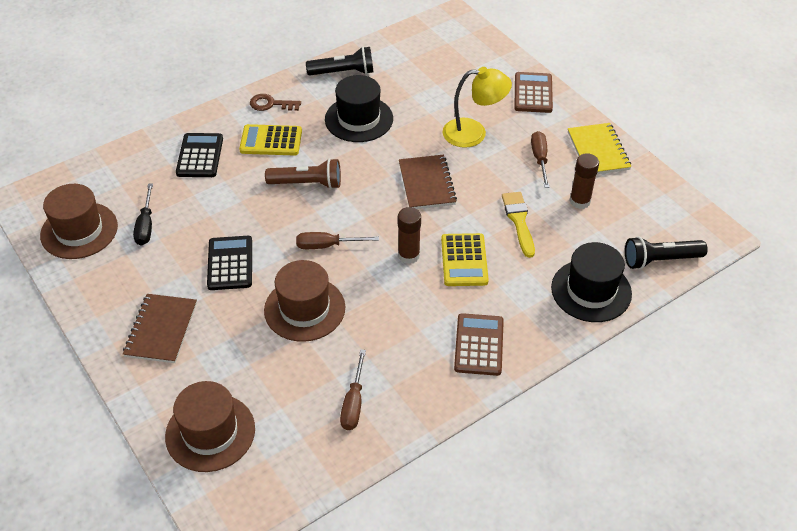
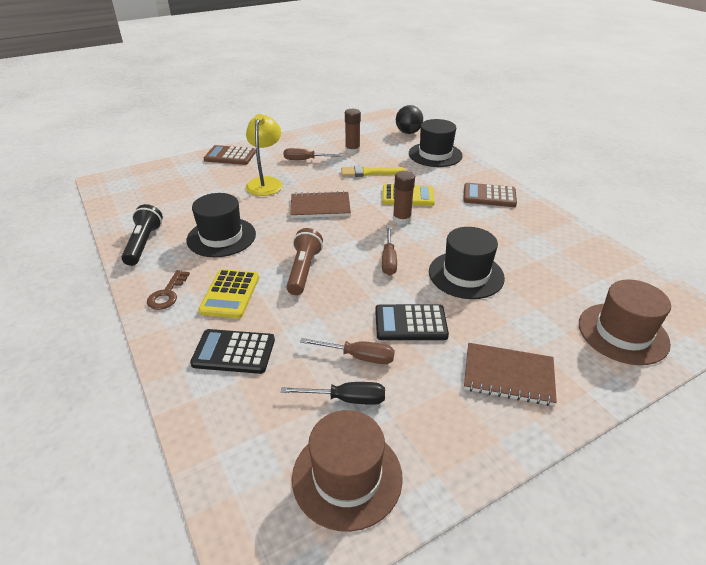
camera: 85 degrees left, 10 degrees down
(304, 309) = (466, 275): brown hat -> black hat
(354, 403) = (559, 251): brown screwdriver -> brown screwdriver (358, 356)
(598, 151) = (303, 140): yellow notebook -> none
(660, 260) = (408, 132): black flashlight -> black ball

